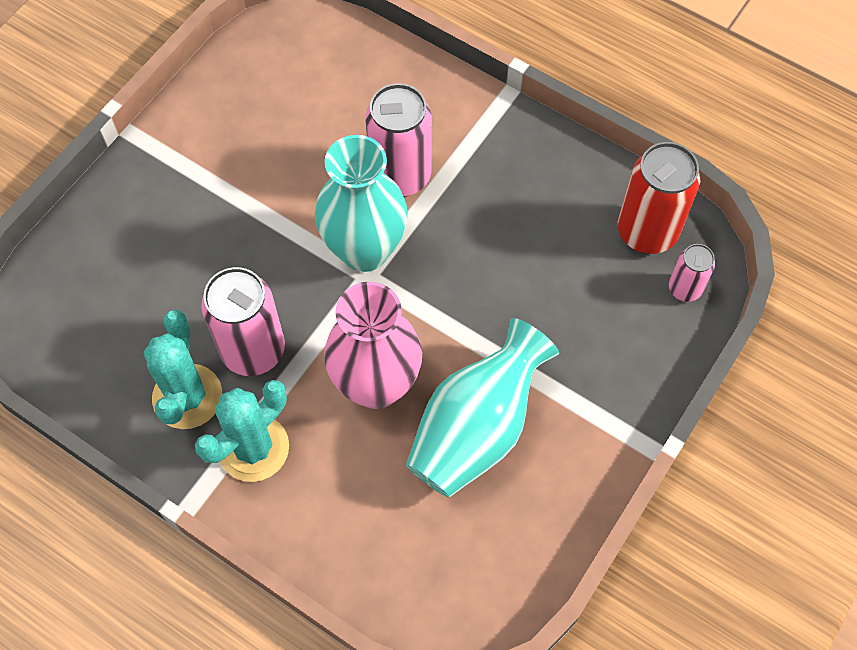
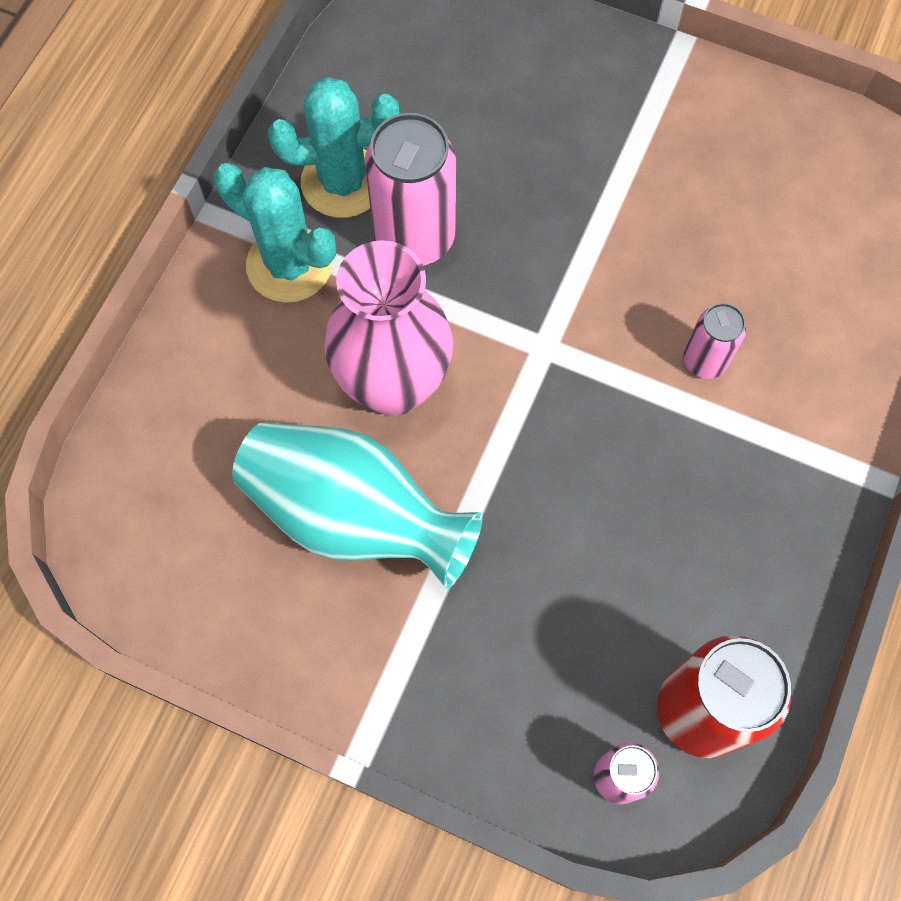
camera: 80 degrees right, 5 degrees up
(365, 250) = (581, 337): turquoise vase -> none
(400, 176) = (704, 361): pink can -> pink can, size x0.54

